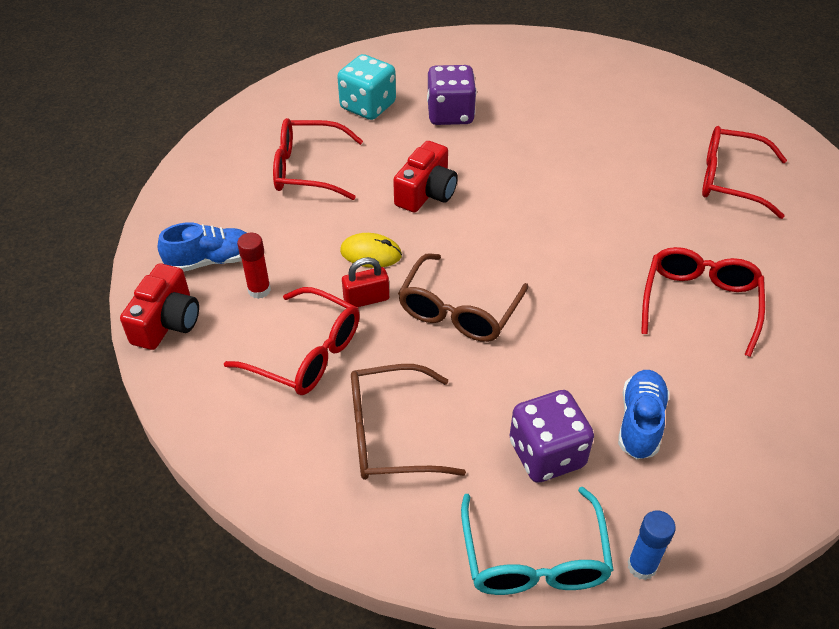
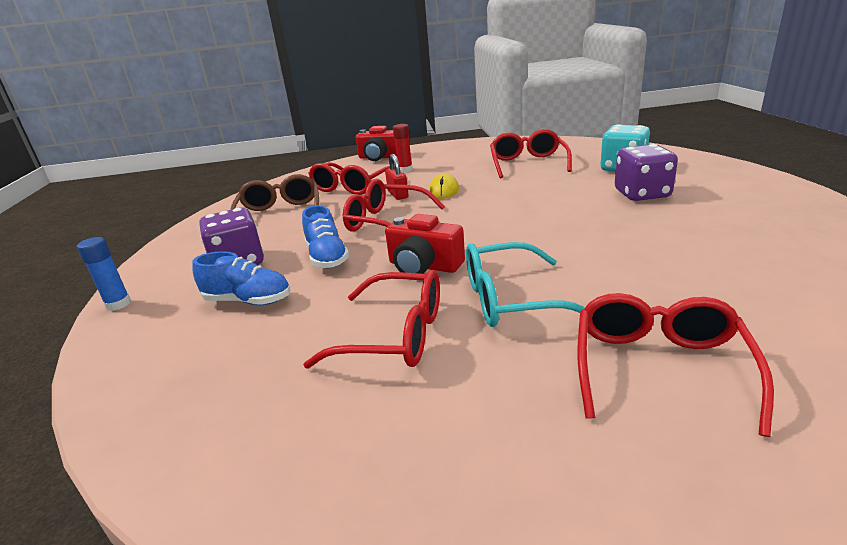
camera: 90 degrees right, 20 degrees down
(211, 260) = (429, 157): blue shoe -> blue shoe (327, 257)
(426, 192) = (521, 198): red camera -> red camera (424, 266)
(458, 311) = (386, 222): brown glasses -> red glasses
(534, 559) = (158, 264): turquoise glasses -> turquoise glasses (509, 299)

